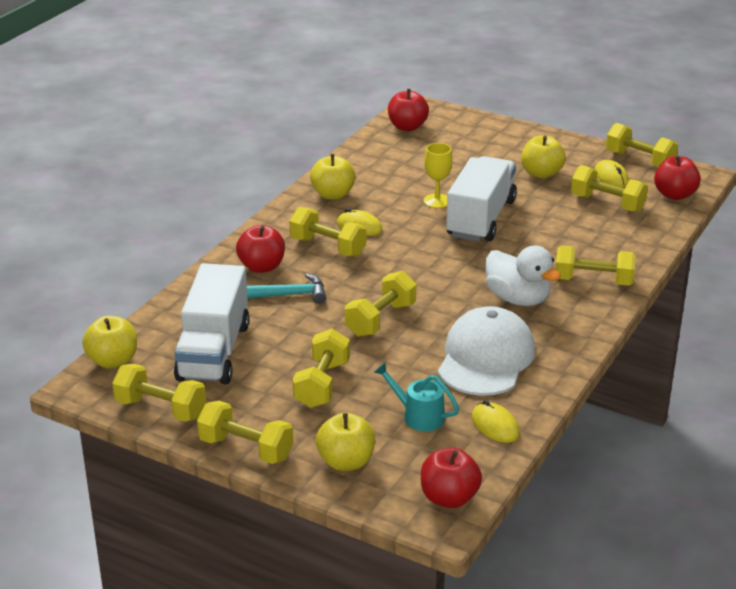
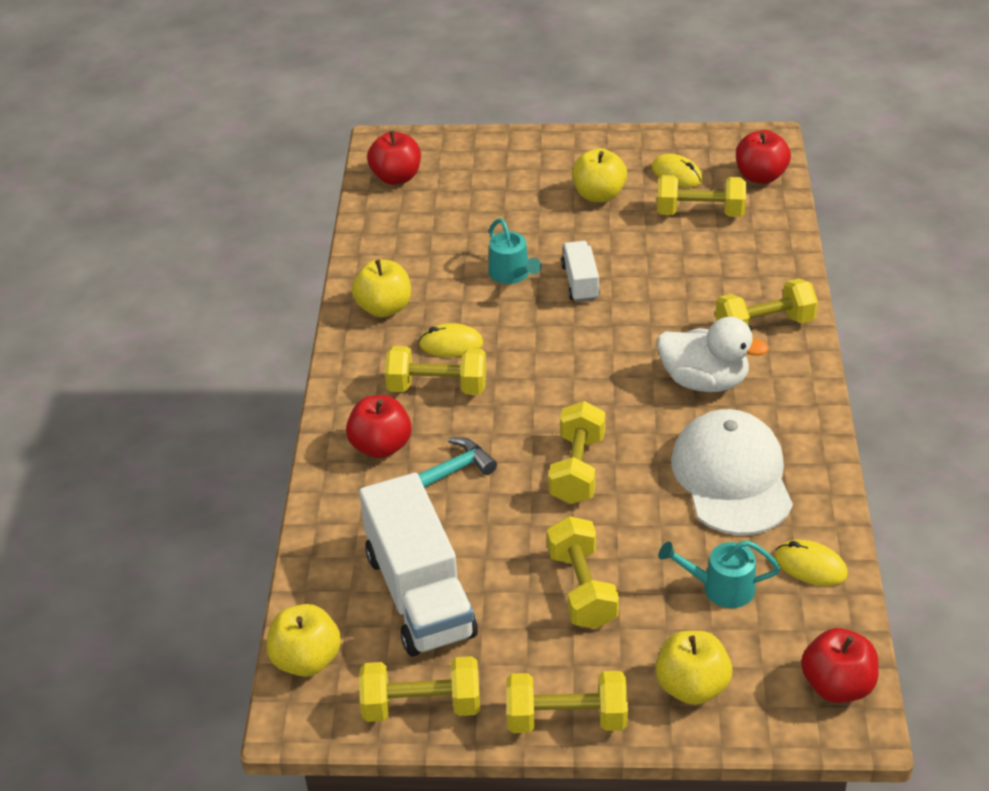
camera: 25 degrees left, 10 degrees up
(437, 201) = (512, 275): yellow goblet -> turquoise watering can
(481, 218) = (580, 282): white truck -> white truck, size x0.50
(639, 160) = (689, 141): yellow dumbbell -> none

